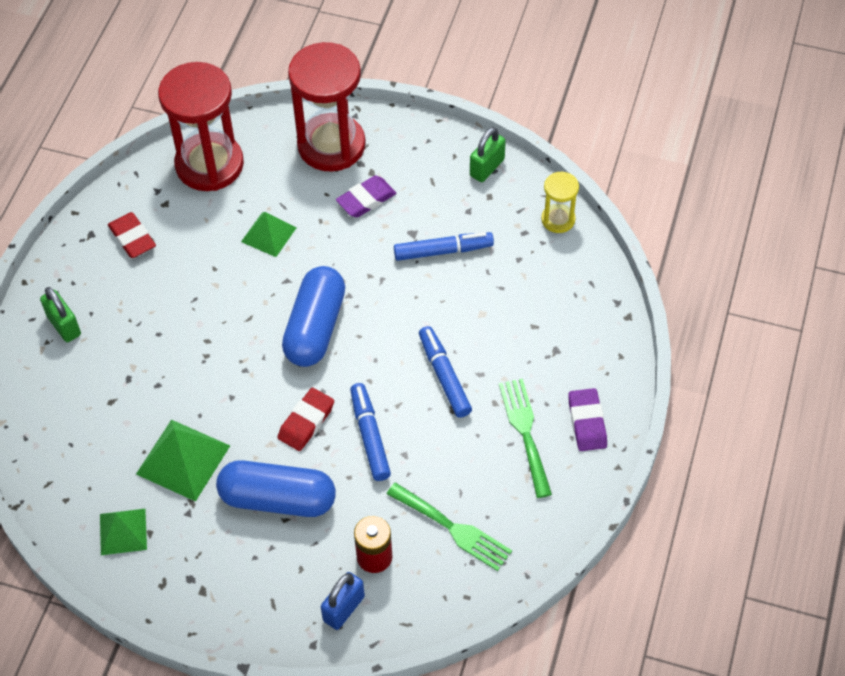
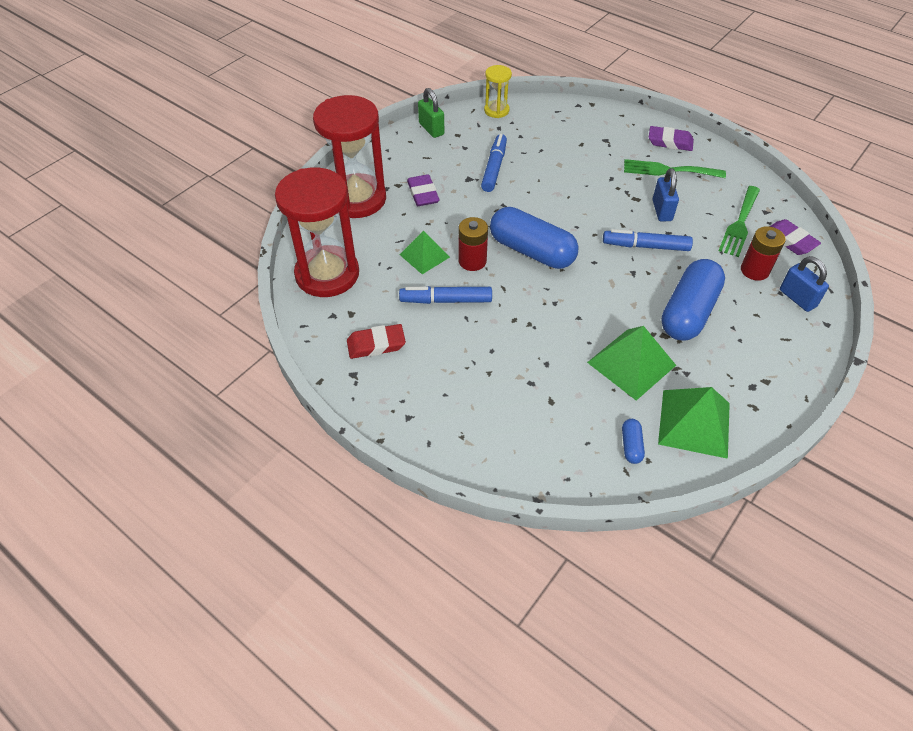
camera: 70 degrees left, 5 degrees down
(64, 325) = (449, 418): green padlock -> none
(78, 481) = (631, 445): none -> blue capsule
(123, 531) = (694, 423): green pyramid -> green pyramid, size x1.55
(277, 278) = (472, 261): none -> red battery
(306, 422) = (620, 278): red eraser -> none
(442, 440) = (662, 210): none -> blue padlock
(444, 376) = (606, 195): blue marker -> blue marker (446, 300)
(446, 589) = (789, 240): none -> purple eraser
(453, 529) = (739, 224): green fork -> green fork turned 150 degrees clockwise

